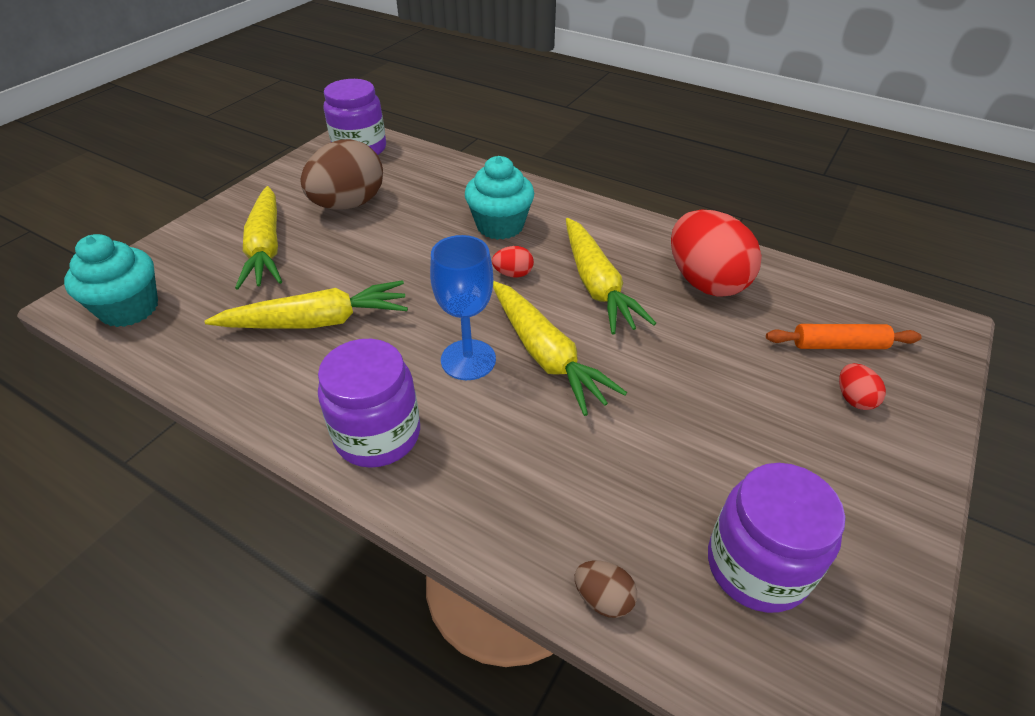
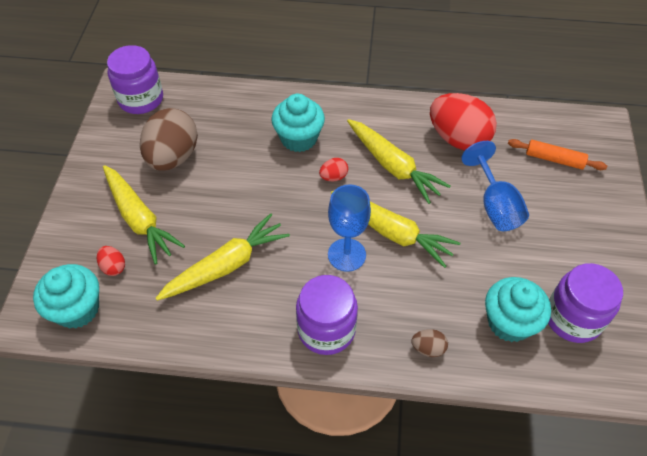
camera: 25 degrees left, 10 degrees up
(603, 598) = (509, 370): brown egg -> brown egg (428, 348)
(645, 529) = (509, 322): none -> turquoise cupcake
(713, 371) = (495, 205): none -> blue goblet
(839, 345) = (554, 159): orange rolling pin -> orange rolling pin turned 45 degrees clockwise
(854, 399) = (577, 194): red egg -> red egg (113, 267)

